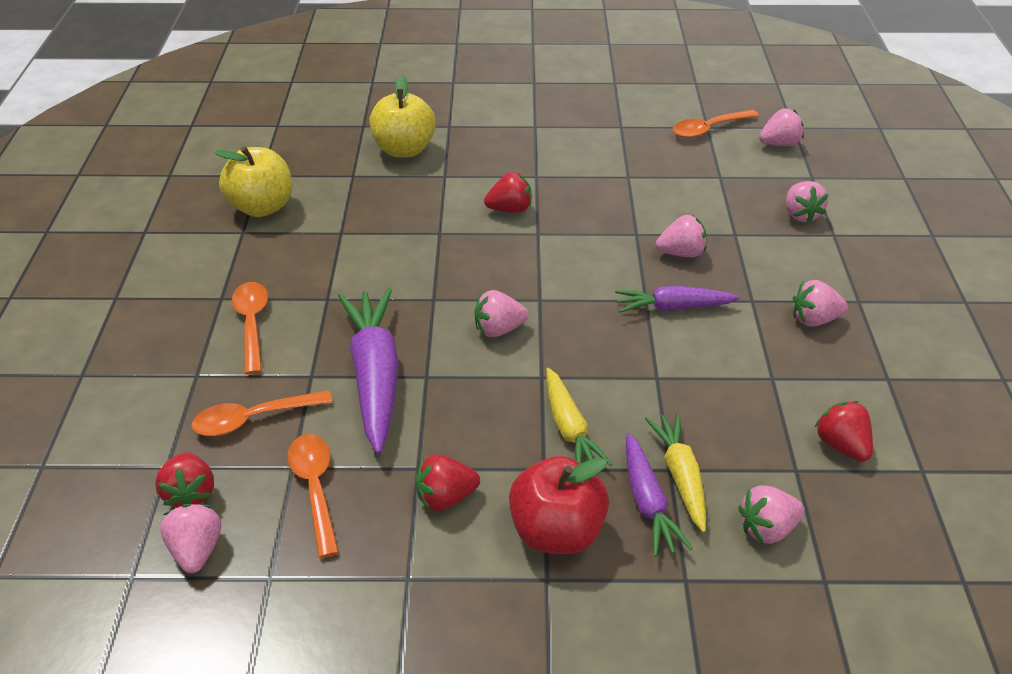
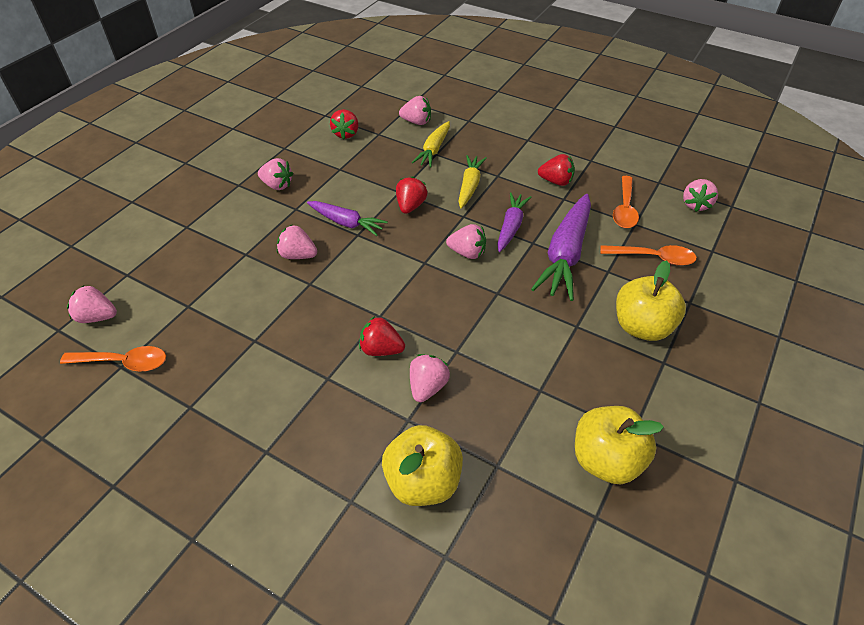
camera: 150 degrees left, 5 degrees up
(191, 493) = (697, 231): red strawberry -> red strawberry (410, 206)
(252, 324) = (642, 326): orange spoon -> yellow apple
(556, 531) = (510, 152): red apple -> none
(647, 502) = (459, 147): purple carrot -> purple carrot (511, 227)
(800, 214) = (183, 249): pink strawberry -> pink strawberry (427, 387)

